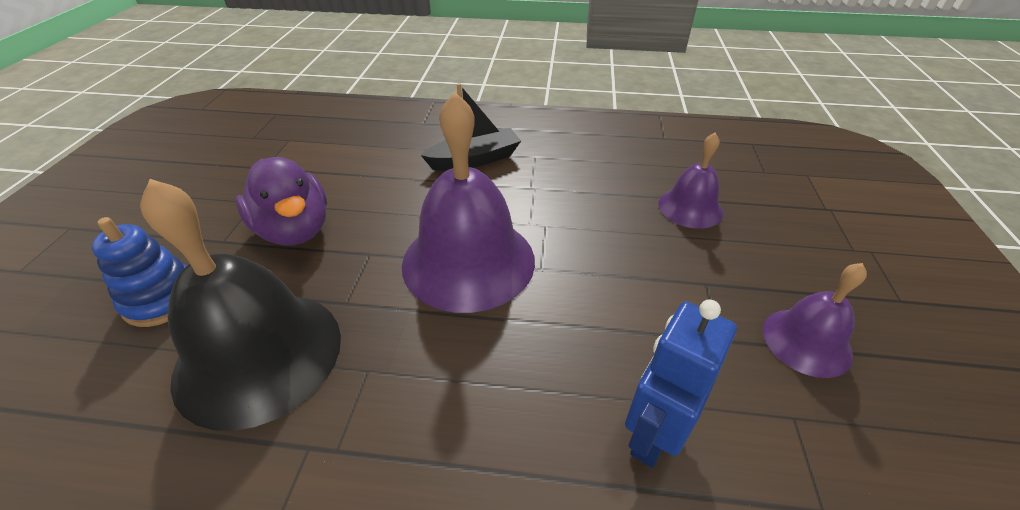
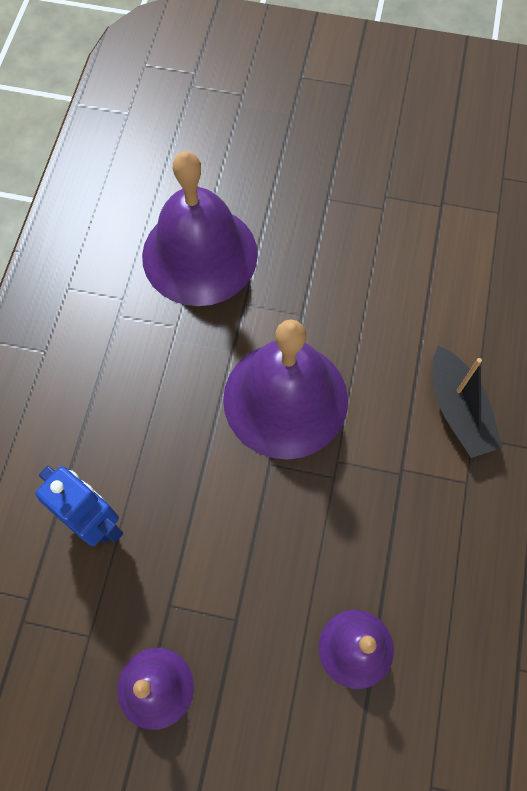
camera: 95 degrees right, 25 degrees up
(162, 299) = (261, 178): blue stacking toy -> none
(259, 355) = (199, 254): black bell -> purple bell
(295, 230) = (339, 249): purple duck -> none

